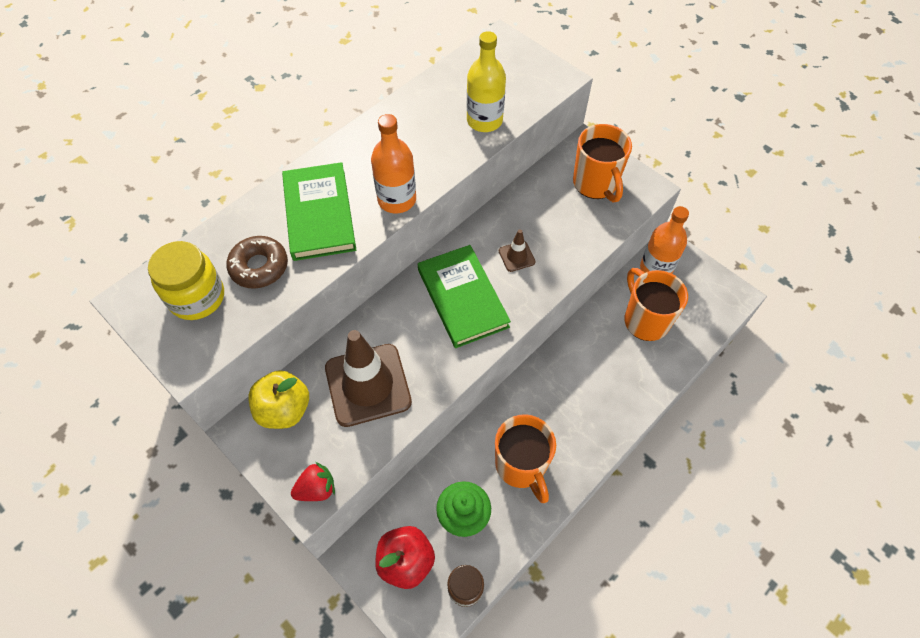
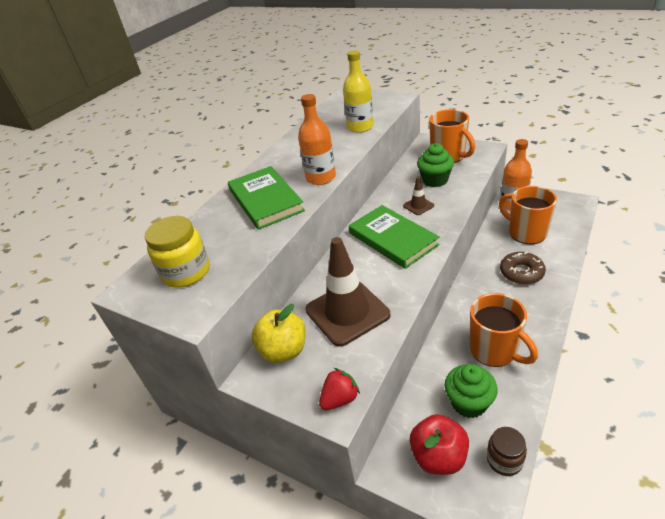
camera: 10 degrees left, 20 degrees down
(259, 267) = (231, 240): brown donut -> brown donut (521, 272)
(557, 221) = (435, 180): none -> green cupcake

